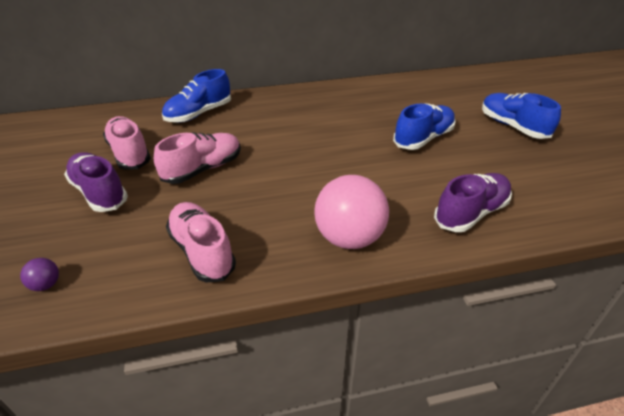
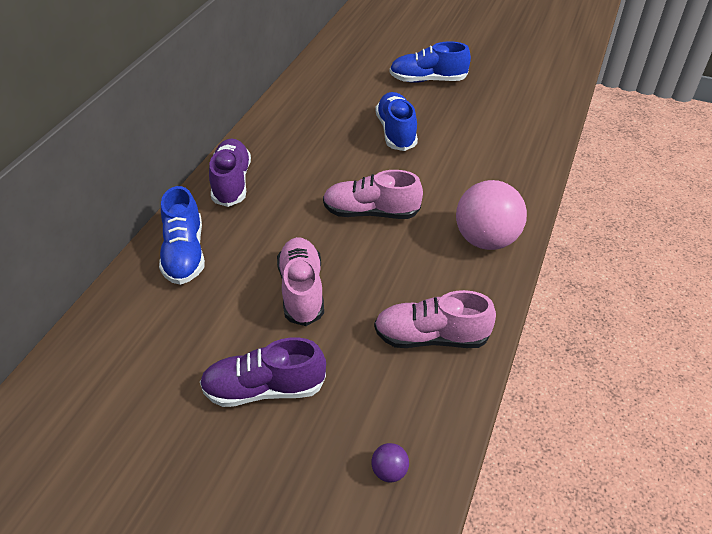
camera: 55 degrees left, 5 degrees up
(129, 153) = (208, 340): pink shoe -> pink shoe (371, 212)
(471, 213) = (510, 163): purple shoe -> purple shoe (232, 183)

